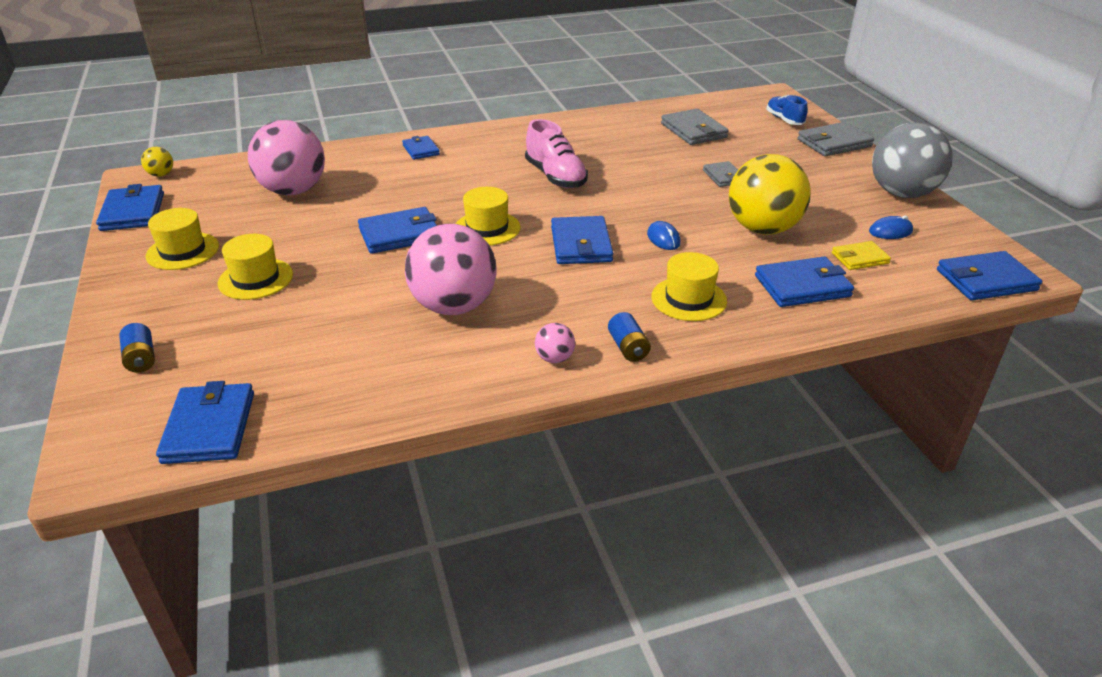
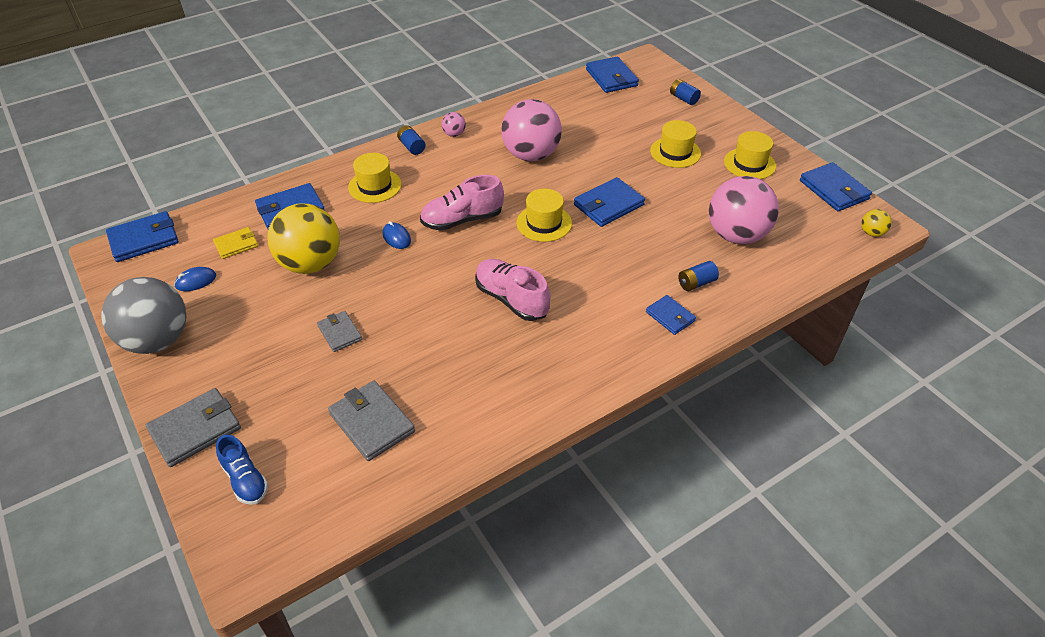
camera: 165 degrees right, 10 degrees up
(375, 165) = (696, 283): none -> blue battery
(581, 244) = (462, 220): blue wallet -> pink shoe

